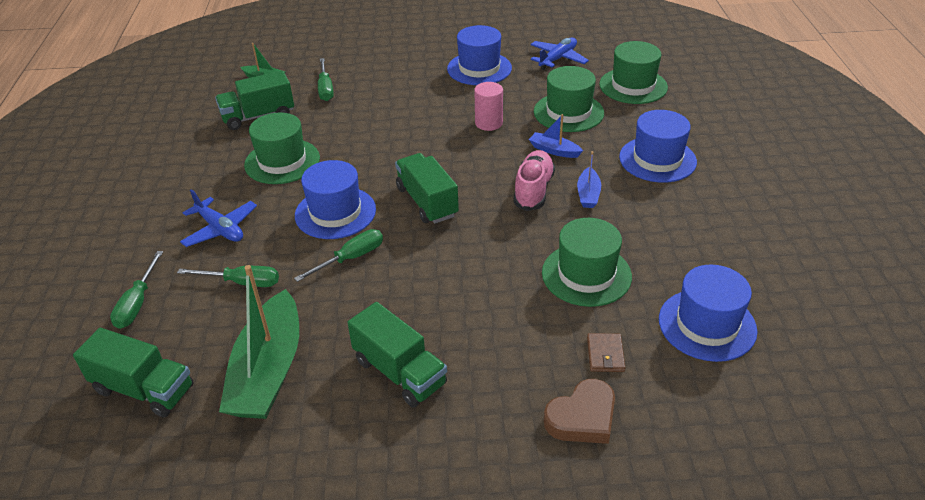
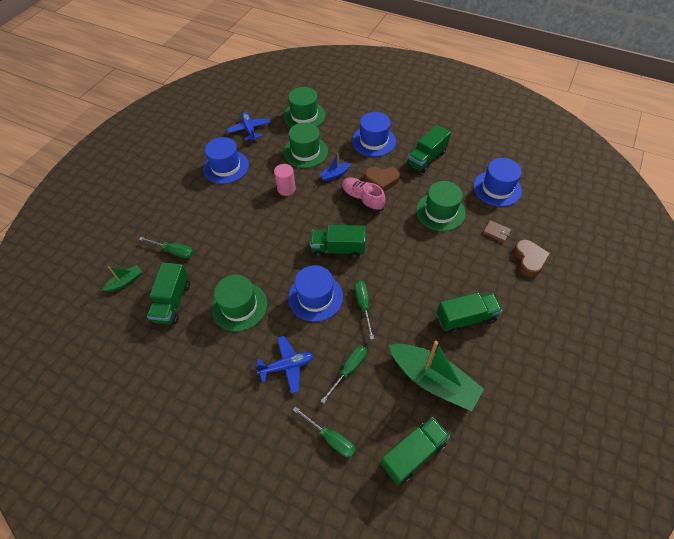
camera: 60 degrees left, 15 degrees up
(588, 194) = (381, 180): blue boat -> brown heart
(683, 222) = (426, 158): none -> green truck

